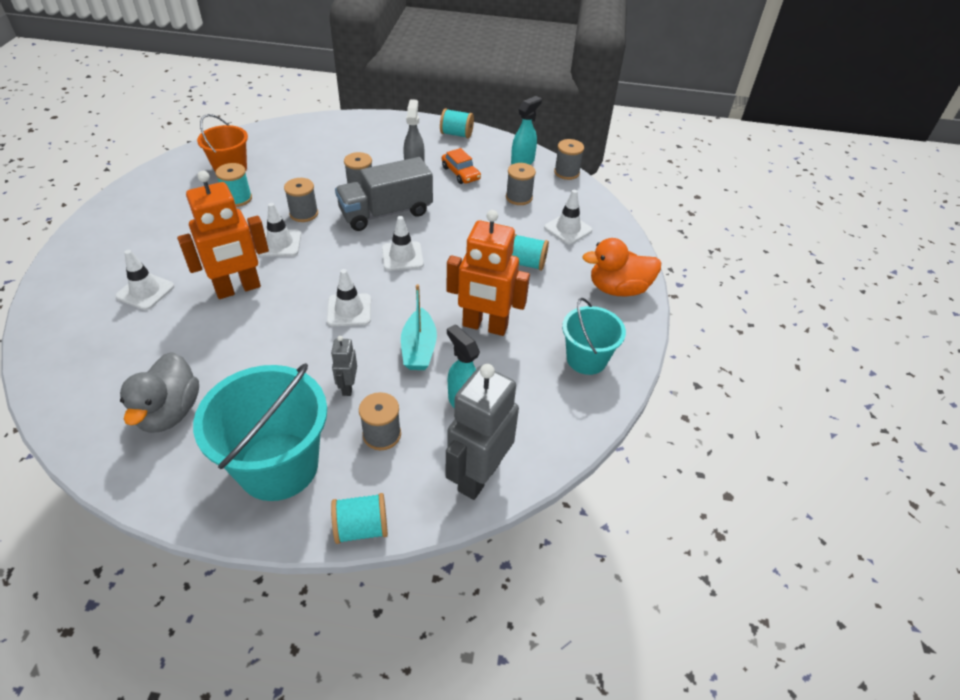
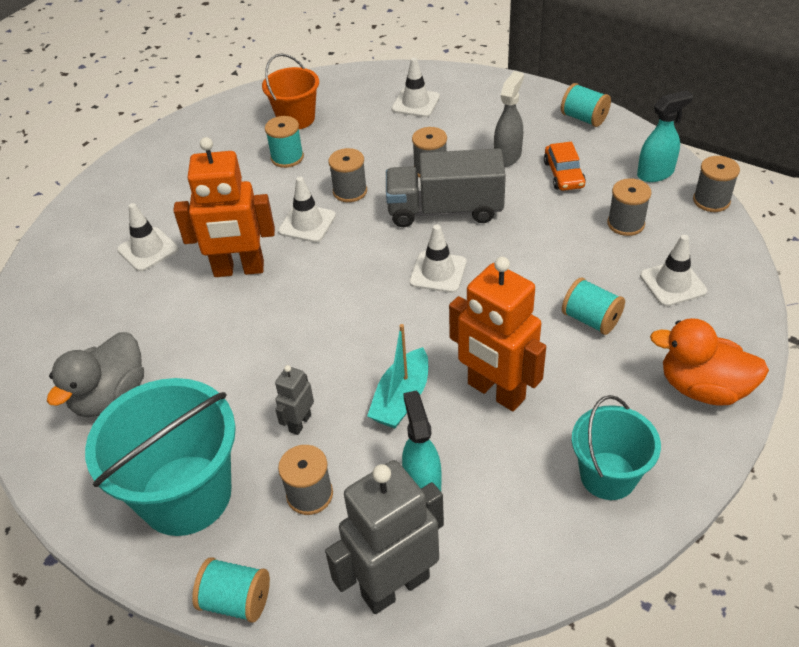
camera: 30 degrees right, 0 degrees up
(349, 310) = (345, 327): white traffic cone -> white traffic cone (415, 103)

